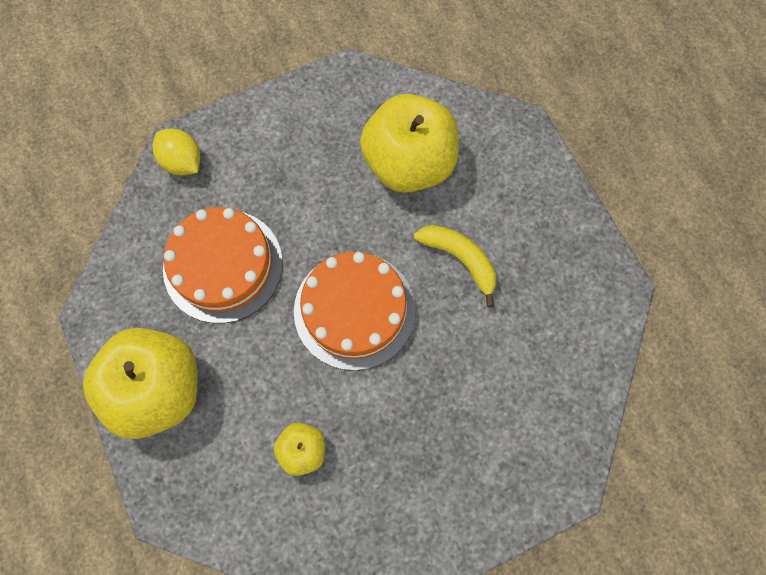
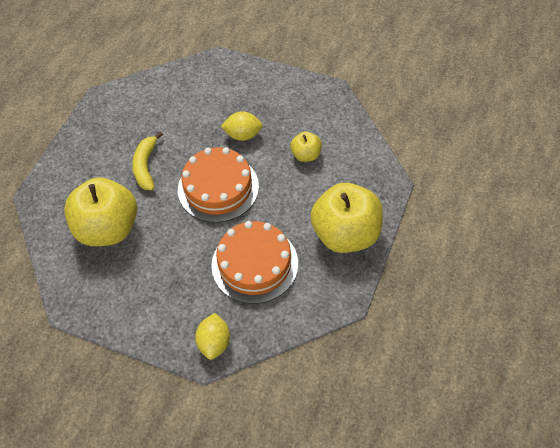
camera: 130 degrees left, 15 degrees down
(405, 404) = (243, 135): none -> yellow lemon

